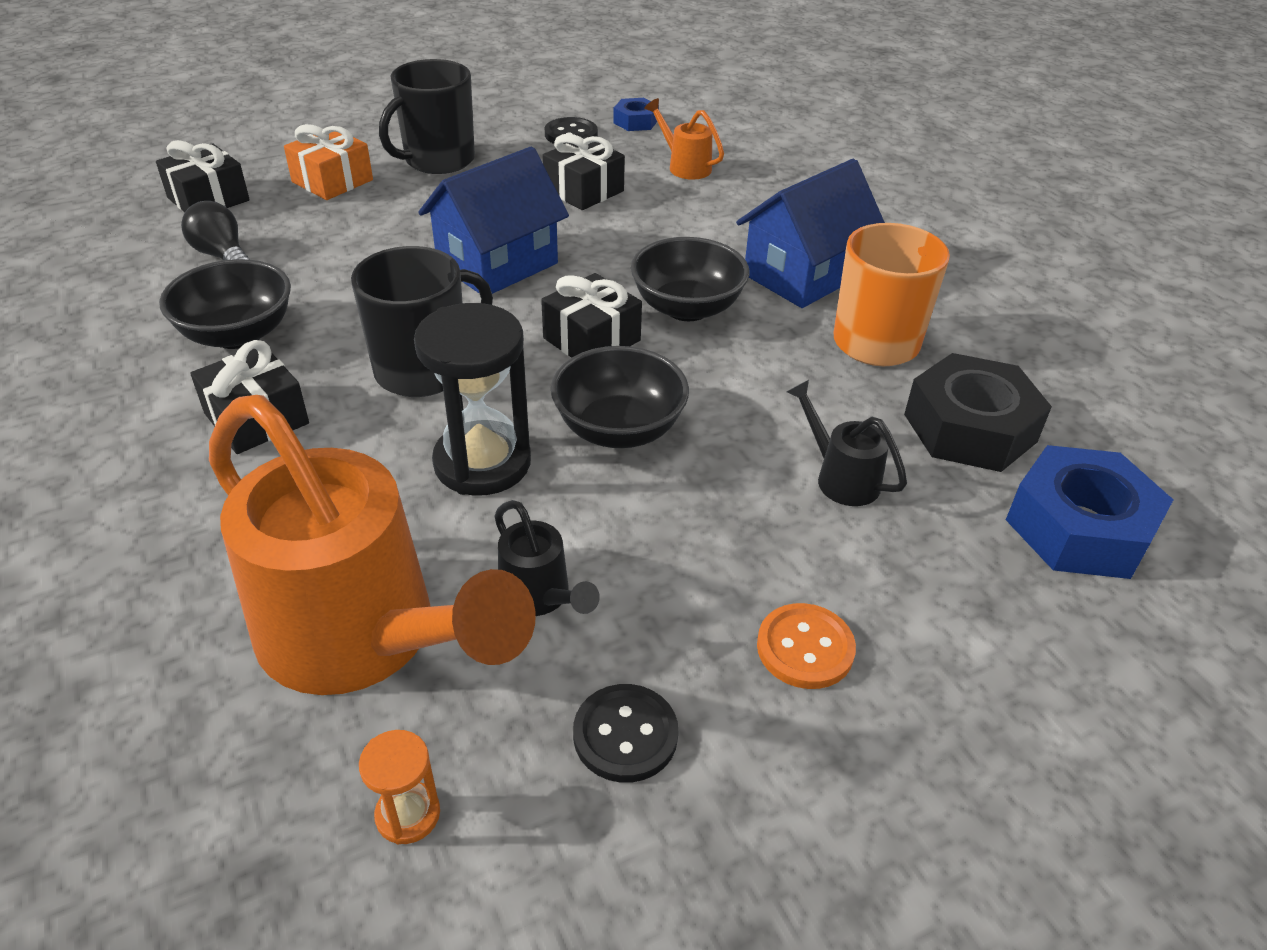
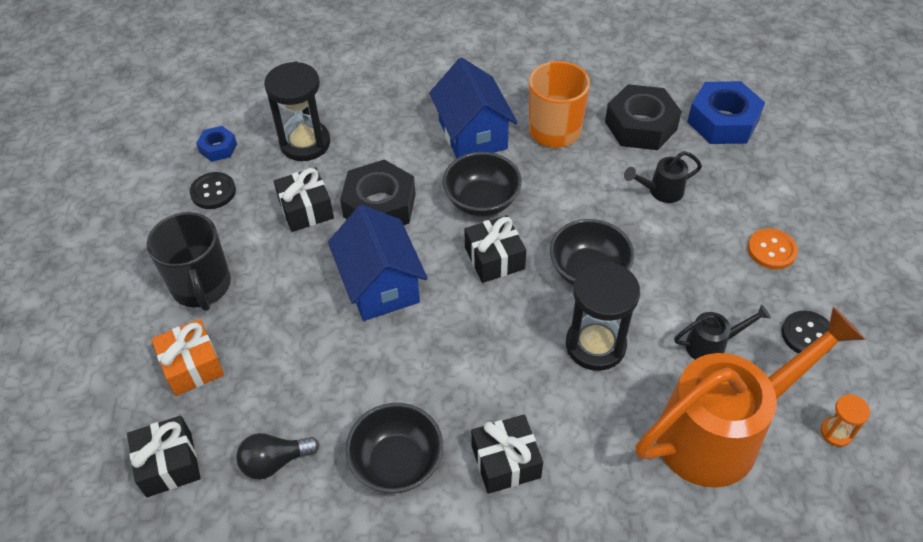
camera: 65 degrees left, 10 degrees up
(423, 370) = (490, 355): black mug -> none
(624, 235) = (379, 205): none -> black nut
(685, 166) = (305, 143): orange watering can -> black hourglass

